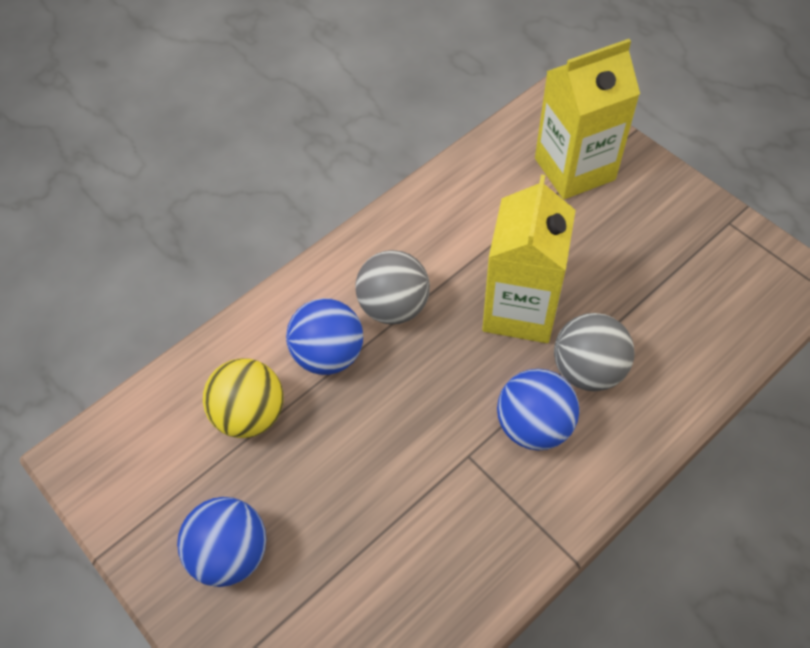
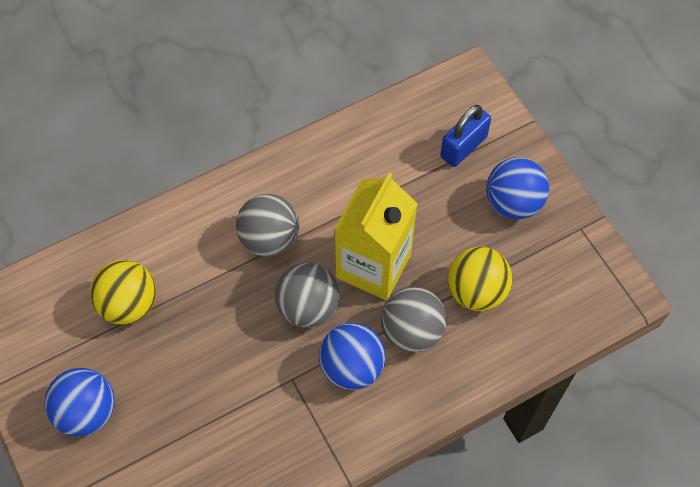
camera: 10 degrees right, 5 degrees up
(329, 354) = (204, 268): blue ball -> blue ball (513, 202)
(461, 370) = (308, 307): none -> grey ball
(574, 169) = (463, 147): yellow carton -> blue padlock
(643, 311) = (476, 291): none -> yellow ball

